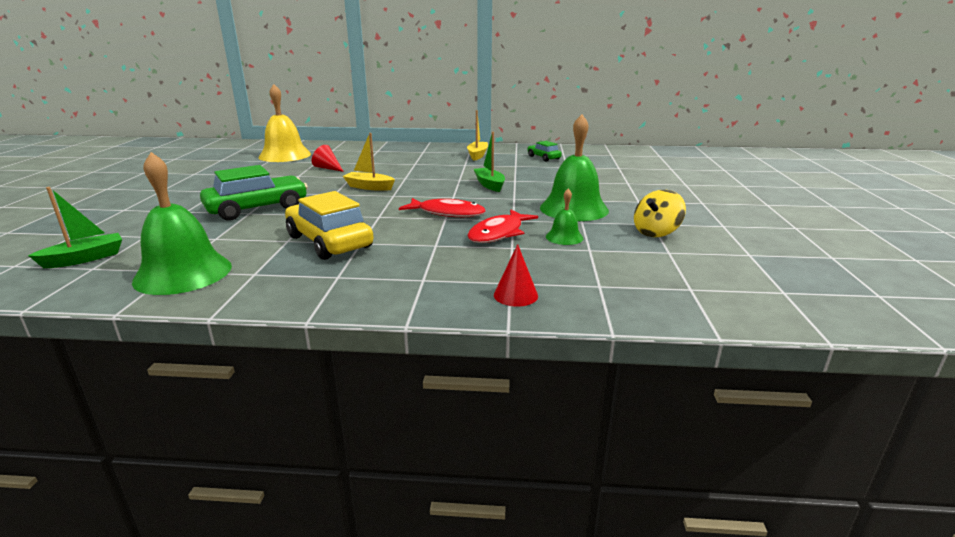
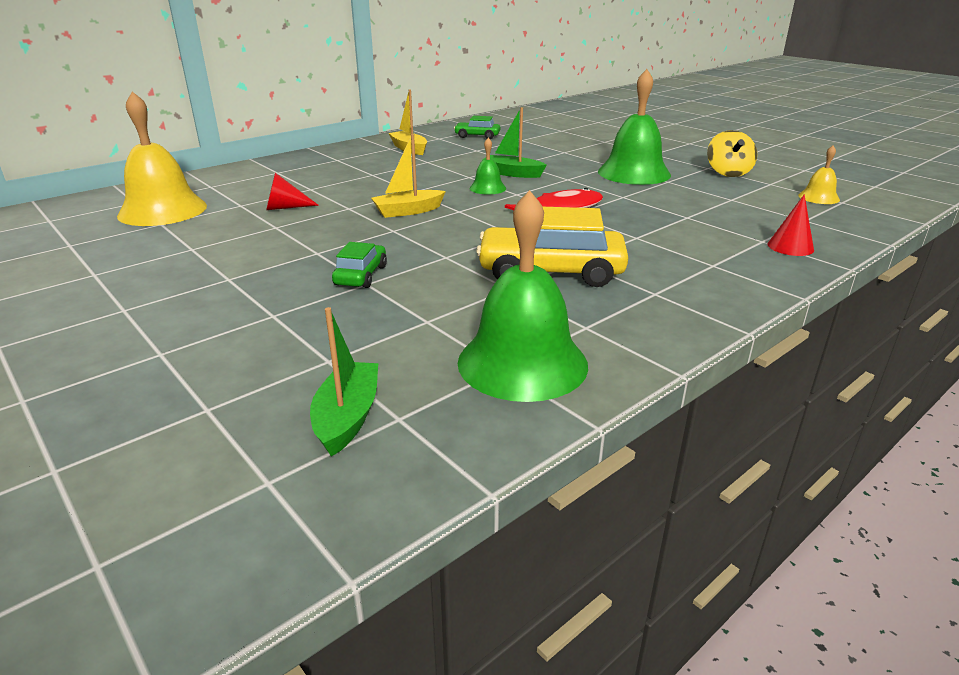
camera: 45 degrees left, 5 degrees up
(257, 208) = (361, 275): green car -> green car, size x0.52
(498, 233) = (647, 210): red fish -> none
(564, 237) = (693, 196): green bell -> green bell (487, 188)
(677, 277) = (818, 197): none -> yellow bell

